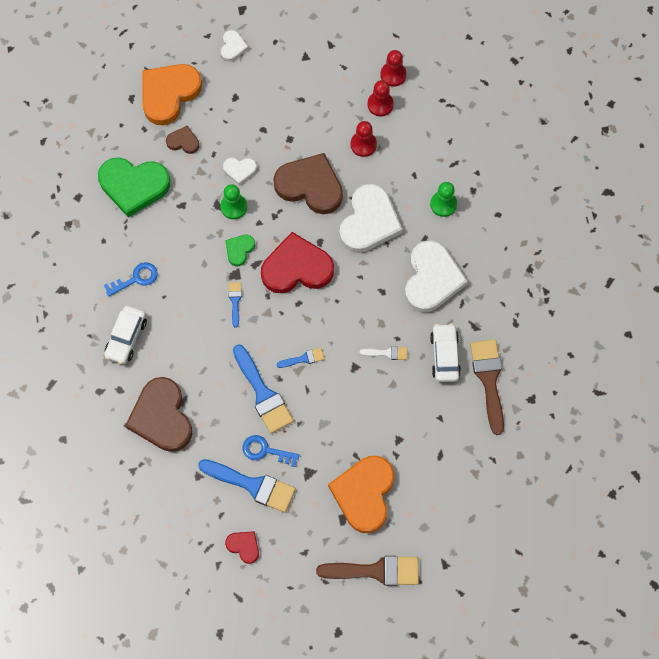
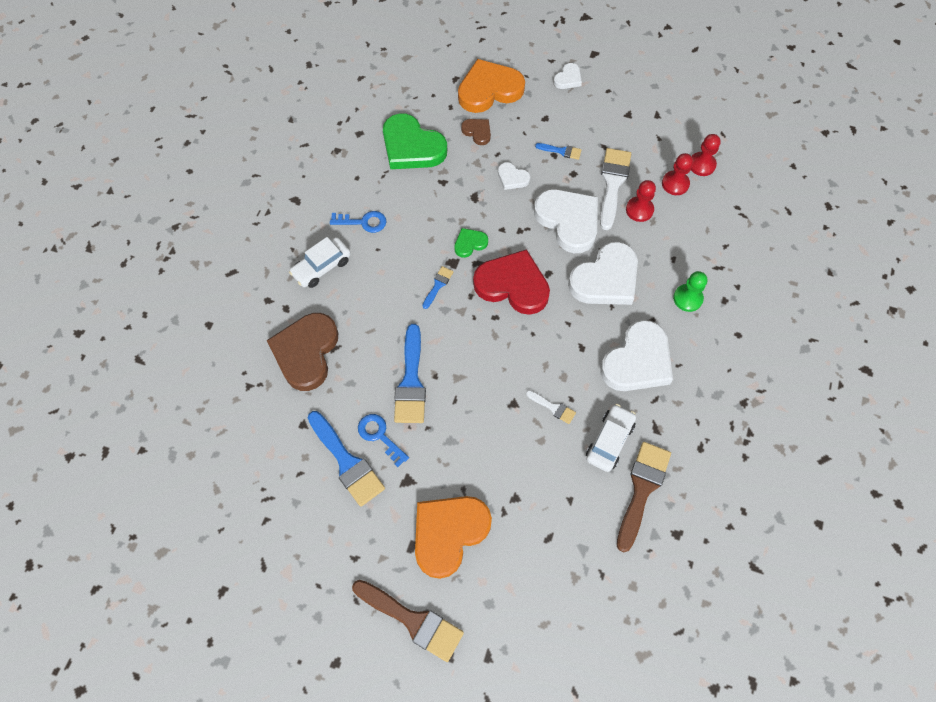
camera: 30 degrees right, 5 degrees down
(233, 207) = (488, 205): green pawn -> none
(244, 546) = (301, 517): red heart -> none
(303, 358) = (469, 369): blue brush -> blue brush (561, 151)
(310, 186) = (568, 221): brown heart -> white heart
(328, 132) = (612, 184): none -> white brush

